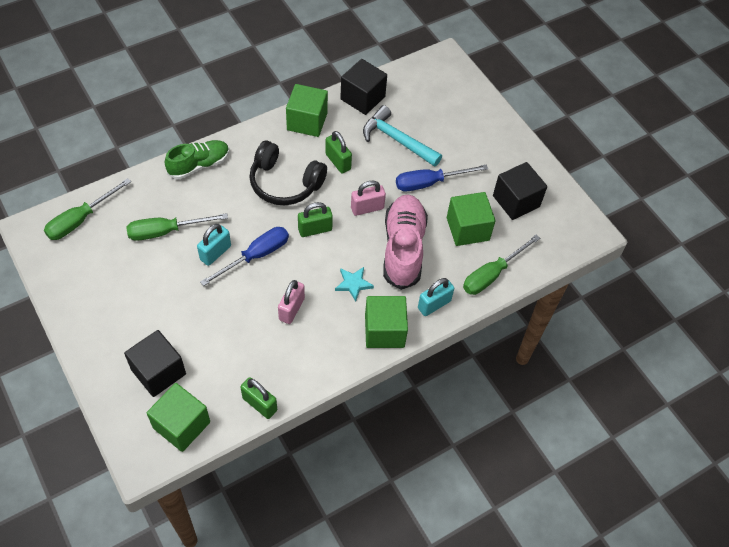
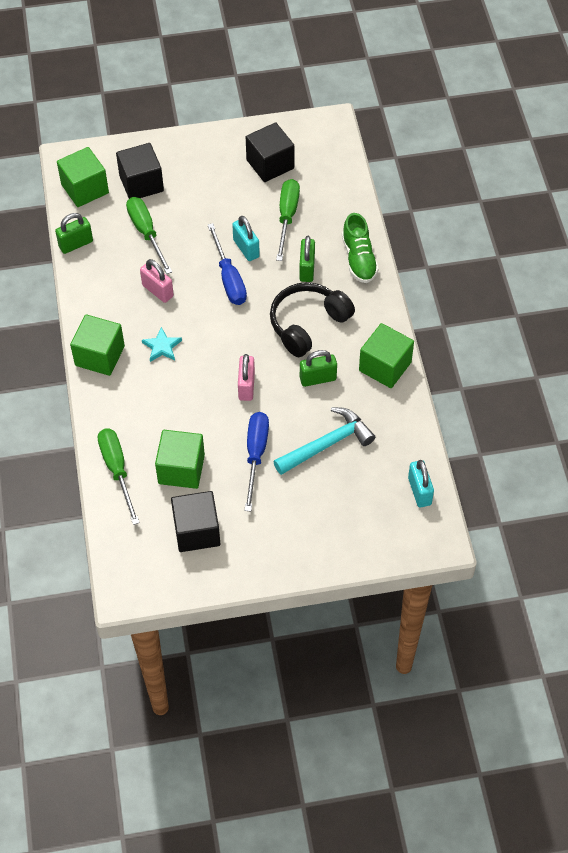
camera: 115 degrees right, 0 degrees up
(80, 219) = (327, 158): green screwdriver -> green screwdriver (146, 233)
(315, 229) = (239, 334): green padlock -> green padlock (307, 269)
(362, 98) = (402, 430): black cube -> black cube (270, 164)
(403, 248) = (183, 402): pink shoe -> none
(434, 304) = (107, 406): turquoise padlock -> turquoise padlock (419, 491)

